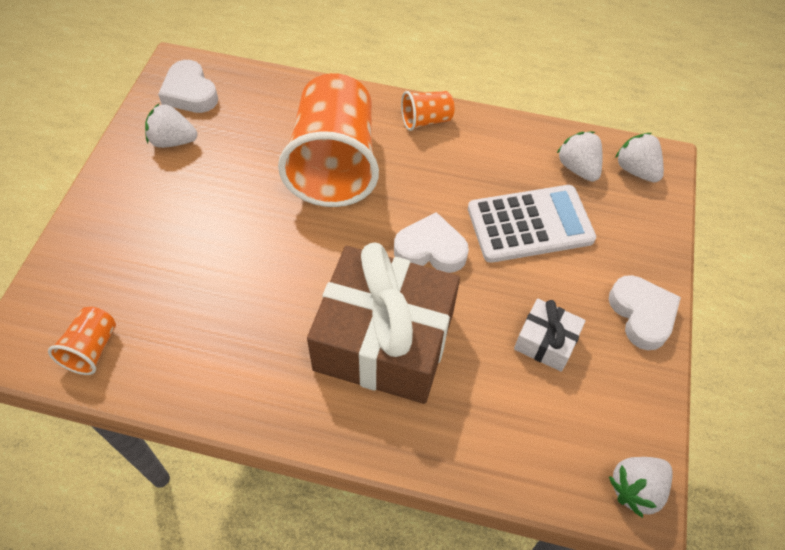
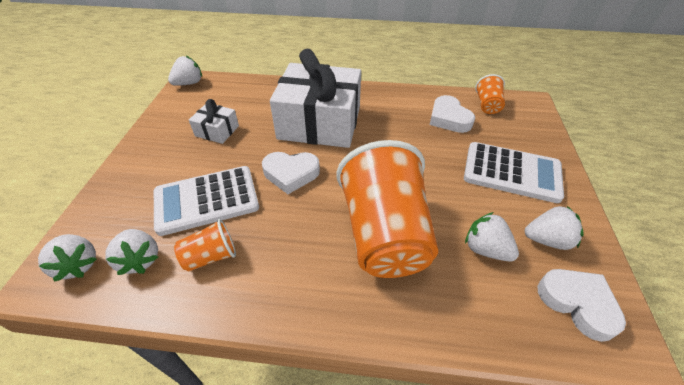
camera: 175 degrees right, 10 degrees down
(150, 219) = (511, 172): none -> white calculator
(239, 140) = (486, 249): none -> white strawberry
(384, 340) = (319, 123): brown gift -> white gift
(426, 120) = (297, 300): orange cup -> orange cup (211, 256)
(642, 314) = (144, 150): white heart -> white heart (449, 118)

